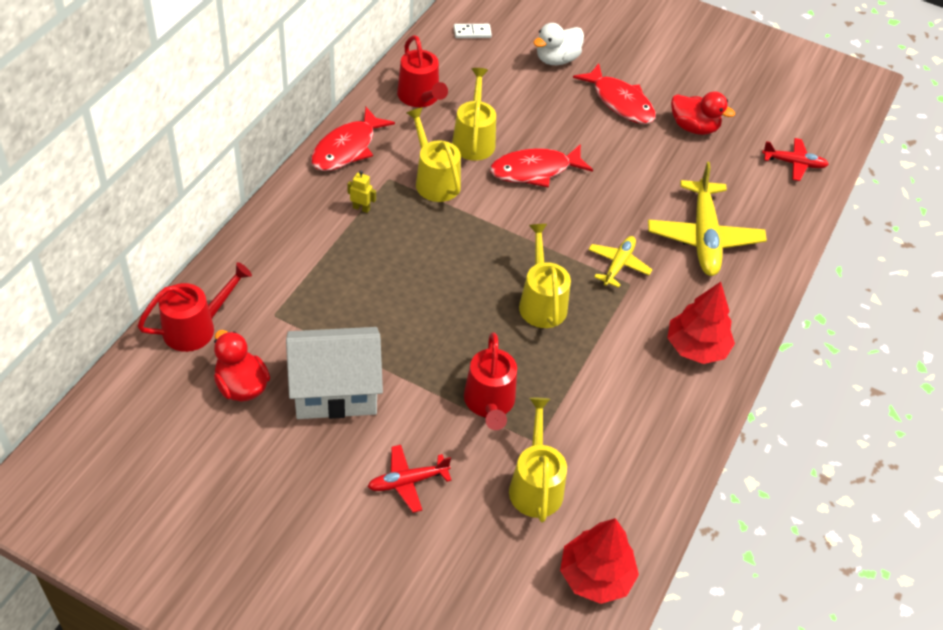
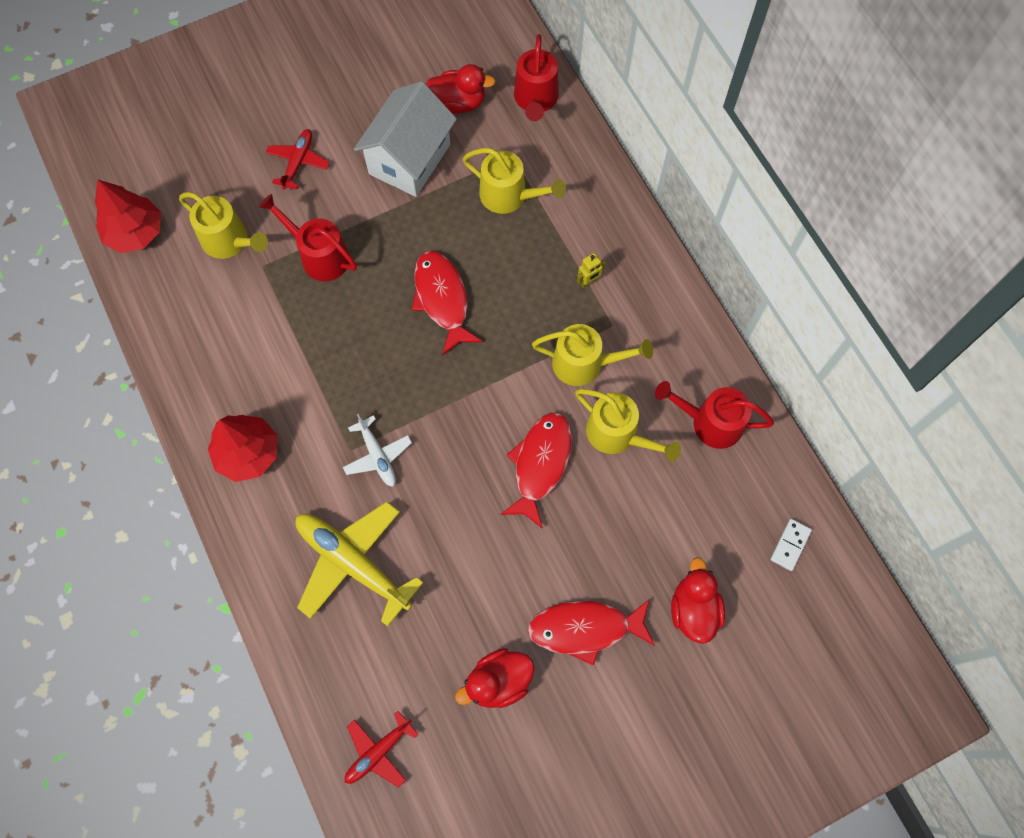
camera: 130 degrees right, 20 degrees up
(347, 148) = (674, 313): red fish -> red fish (442, 299)
(541, 302) = (385, 360): yellow watering can -> yellow watering can (510, 196)
(556, 59) = (693, 609): white duck -> red duck
(618, 265) = (377, 456): yellow plane -> white plane

